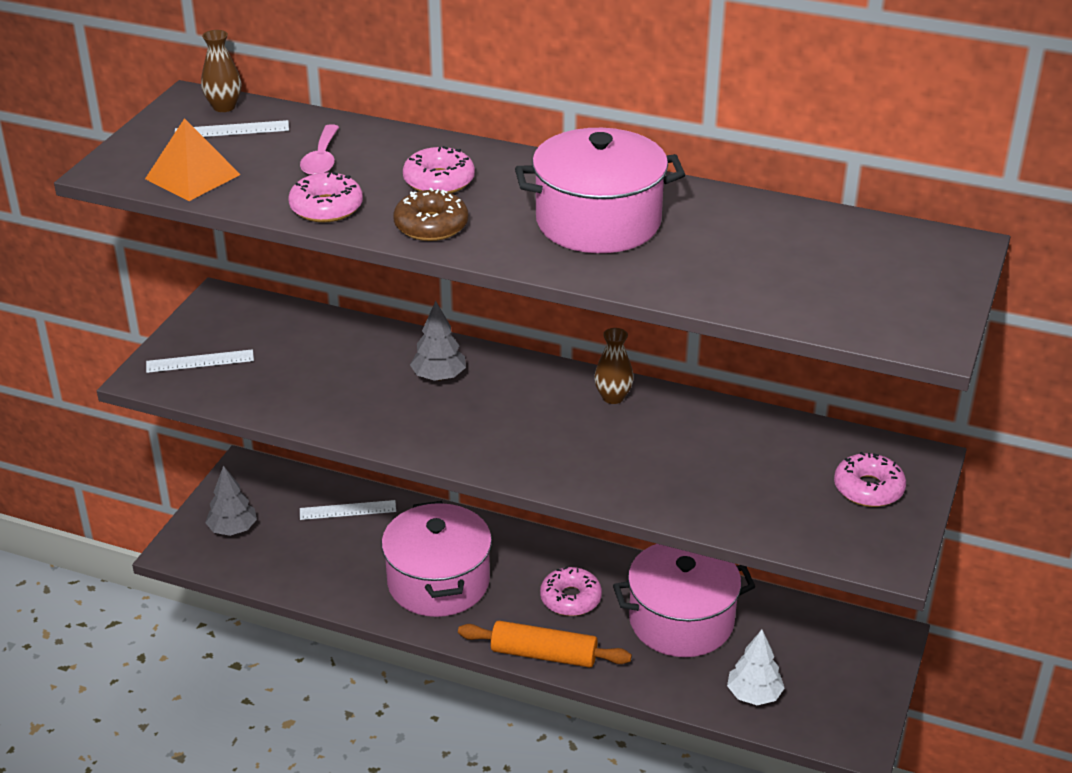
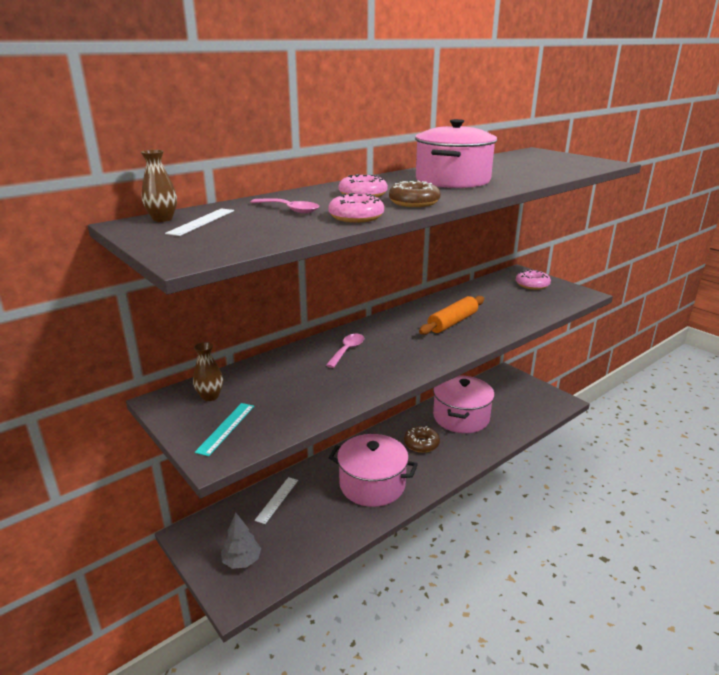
camera: 60 degrees left, 10 degrees down
(192, 176) = (249, 239): orange pyramid -> none
(200, 361) = (226, 428): white ruler -> turquoise ruler
(439, 377) = (347, 350): grey tree -> pink spoon
(544, 654) = (456, 467): orange rolling pin -> orange rolling pin (452, 322)
(570, 599) = (421, 444): pink donut -> brown donut
(613, 397) = (416, 313): brown vase -> brown vase (210, 396)
(754, 695) = (522, 416): white tree -> none

